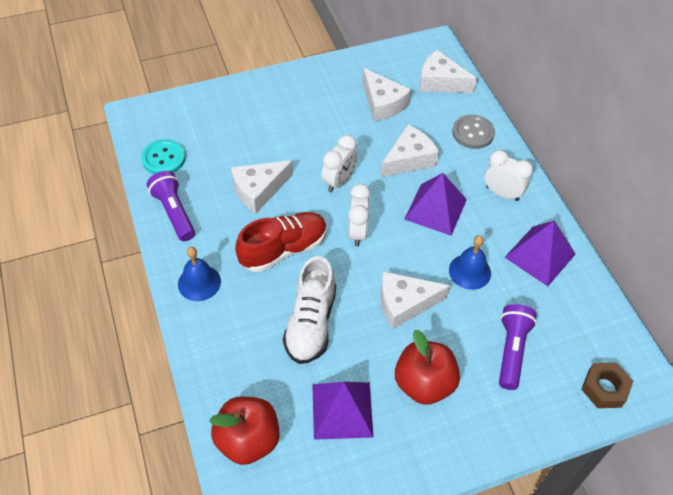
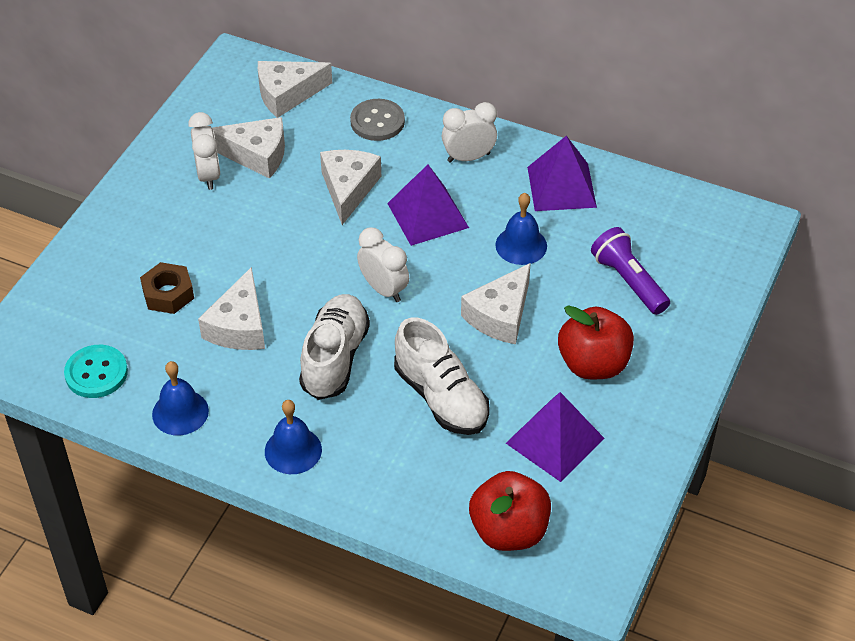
camera: 45 degrees left, 5 degrees down
(174, 212) = (180, 412): purple flashlight -> blue bell
(283, 249) = (335, 358): red shoe -> white shoe
(339, 181) = (308, 258): white clock -> white clock (208, 175)
(604, 388) = (727, 252): brown nut -> brown nut (168, 294)

